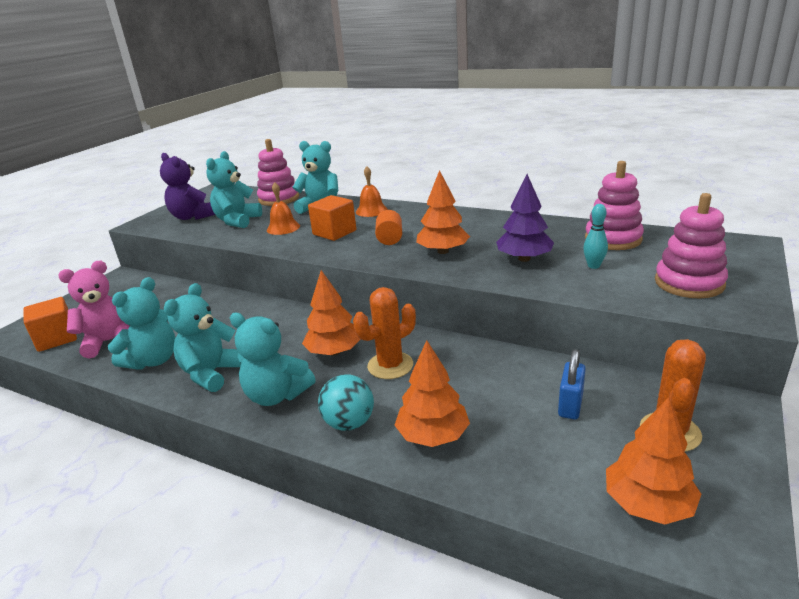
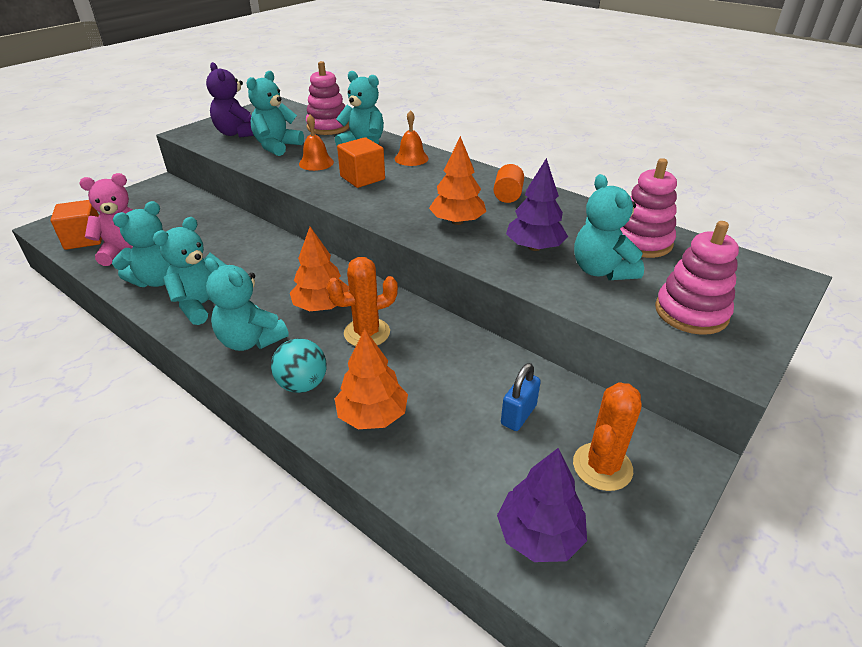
camera: 10 degrees right, 10 degrees up
(389, 239) = (412, 196): orange cylinder -> orange cylinder (507, 195)
(593, 266) = (601, 270): turquoise bowling pin -> turquoise teddy bear
(648, 504) = (539, 535): orange tree -> purple tree

